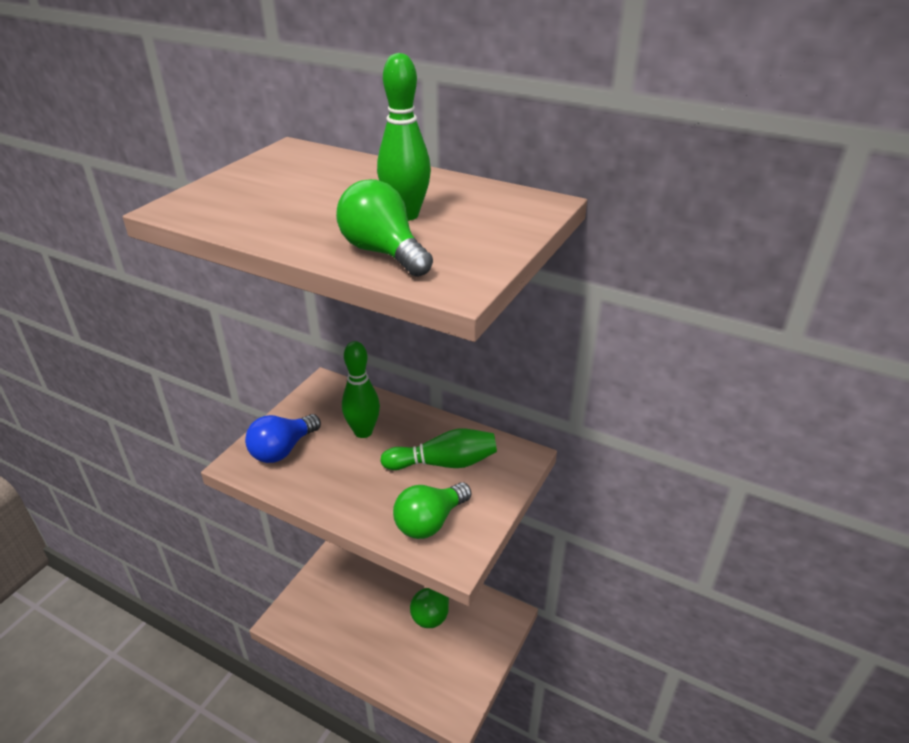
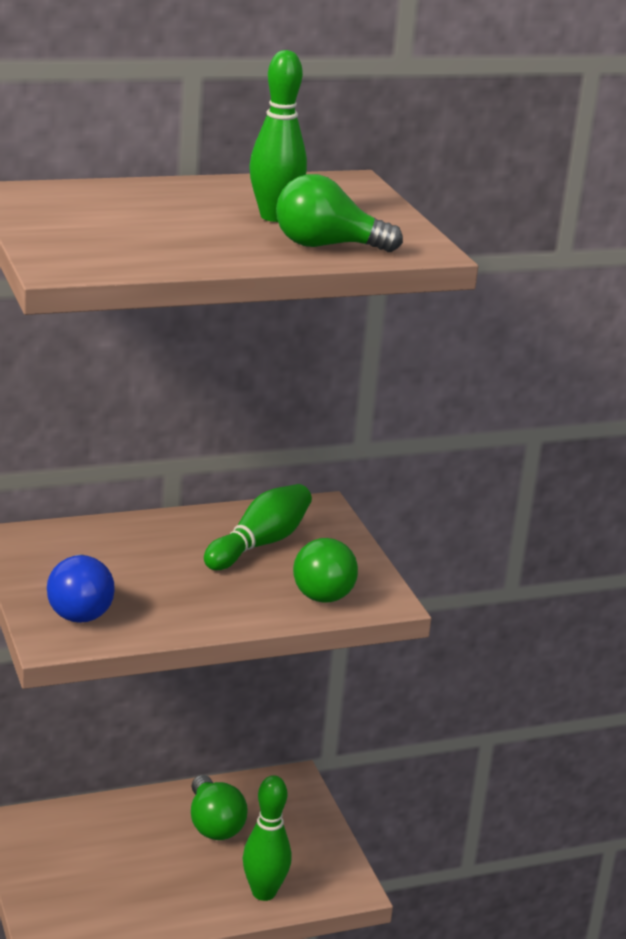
camera: 50 degrees left, 10 degrees down
(363, 432) = (136, 556): green bowling pin -> green bowling pin (264, 892)

